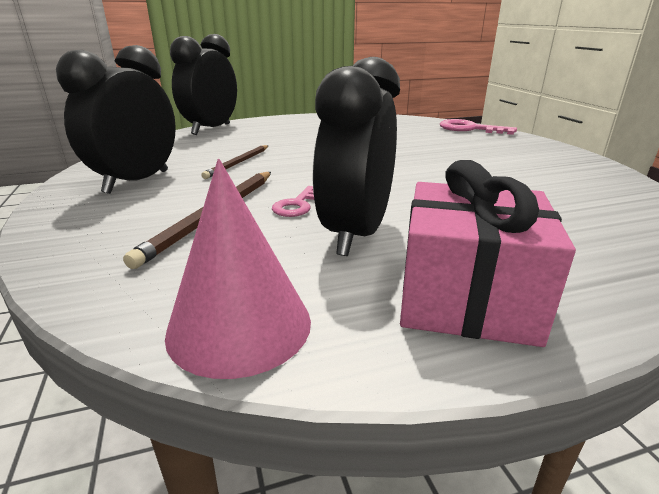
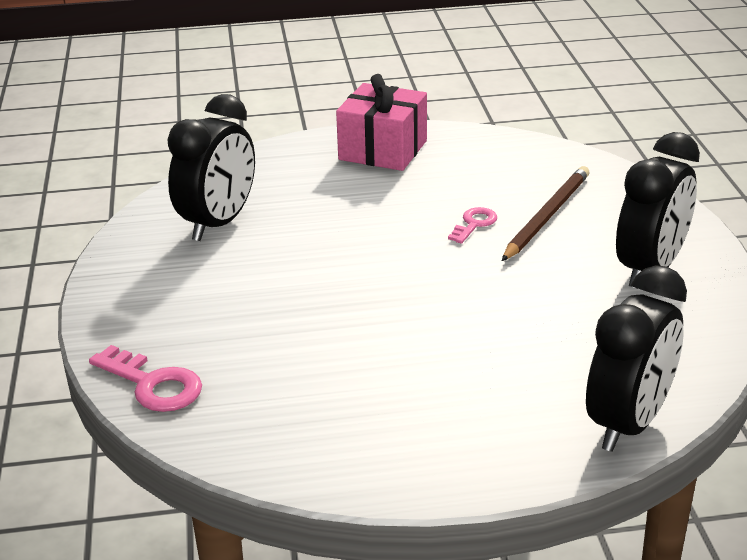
camera: 170 degrees left, 5 degrees up
(238, 163) = (546, 299): brown pencil -> none
(239, 325) = (507, 146): pink cone -> none
(355, 234) = (431, 192): black clock -> black clock (218, 223)

